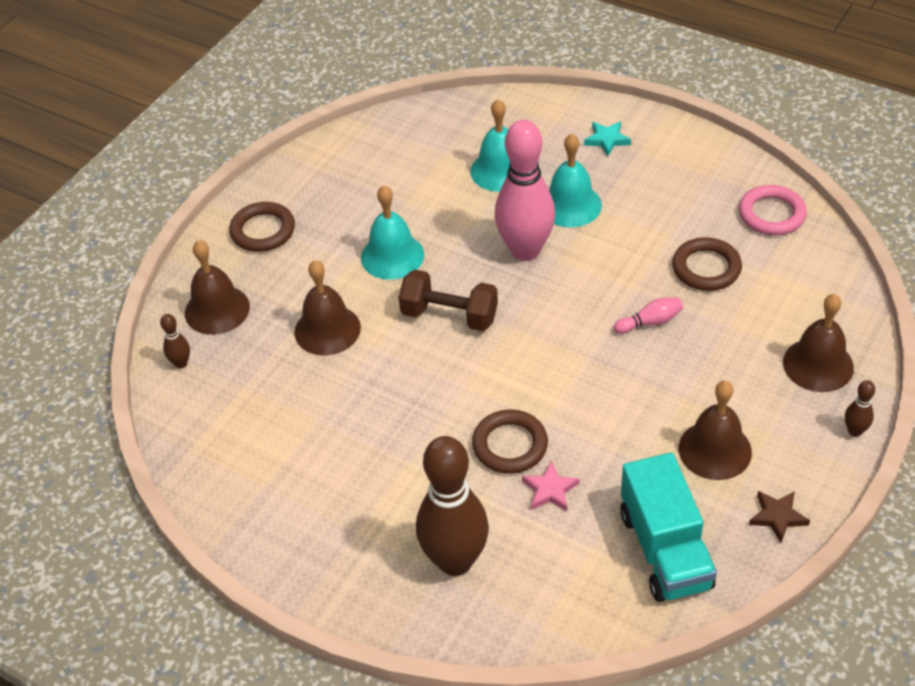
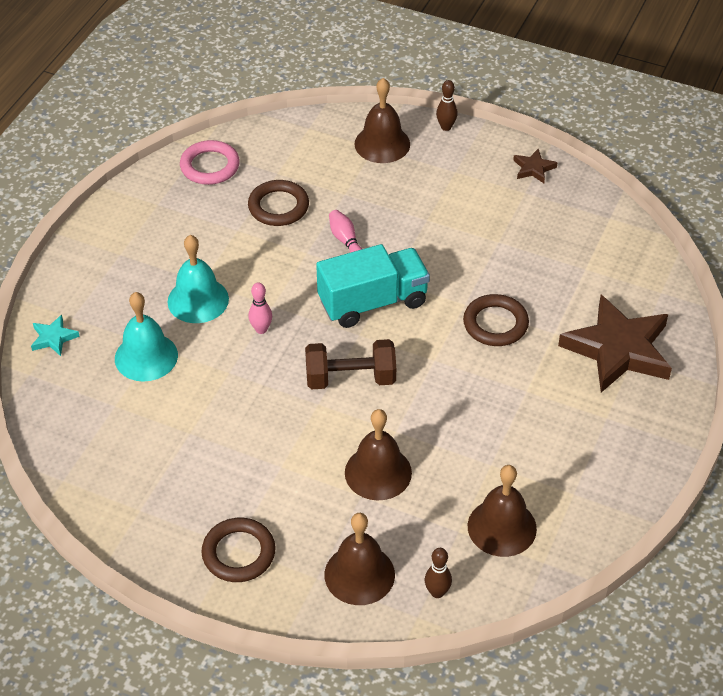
camera: 100 degrees left, 0 degrees up
(392, 256) = (273, 432): turquoise bell -> none
(449, 315) = (350, 378): brown dumbbell -> brown dumbbell turned 75 degrees clockwise
(455, 561) = (618, 349): brown bowling pin -> brown star
(525, 250) = (261, 329): pink bowling pin -> pink bowling pin, size x0.41
(550, 490) = (536, 296): pink star -> none
(607, 140) = (103, 277): turquoise star -> turquoise star (53, 338)
(665, 550) = (577, 227): turquoise truck -> turquoise truck (373, 302)
(715, 450) = (477, 201): brown bell -> brown bell (502, 527)

